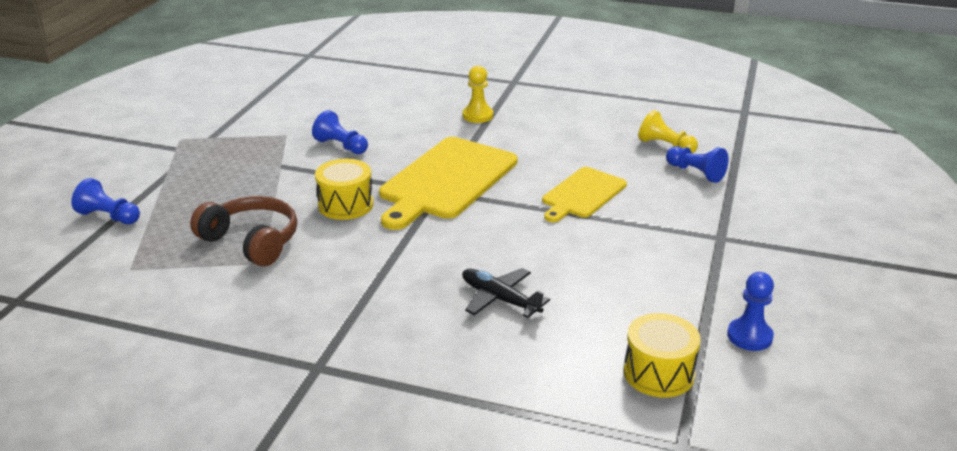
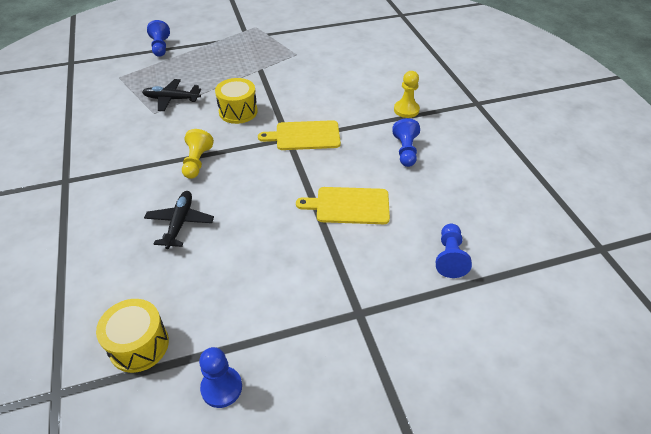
camera: 55 degrees right, 15 degrees up
(251, 241) = (172, 99): brown headphones -> black plane
(341, 146) = (304, 78): blue pawn -> blue pawn (405, 151)
(446, 180) = (304, 136): yellow cutting board -> yellow cutting board, size x0.60
(665, 146) = (474, 221): yellow pawn -> yellow pawn (197, 162)

